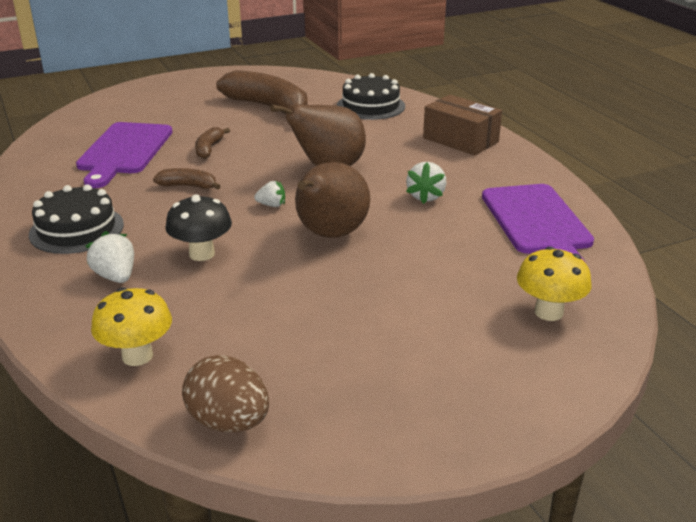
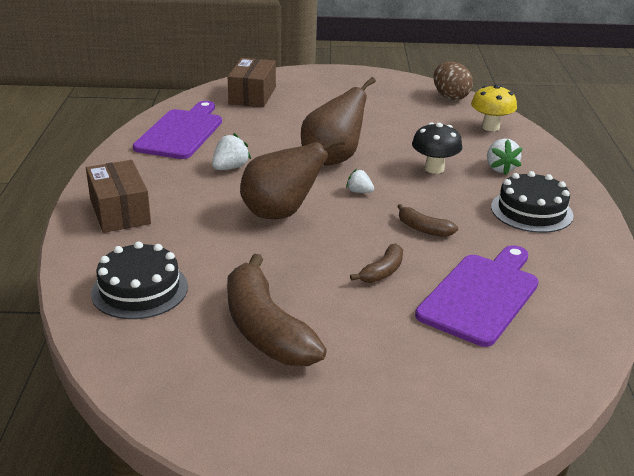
camera: 155 degrees left, 0 degrees up
(548, 312) = (252, 95): yellow mushroom -> brown box

